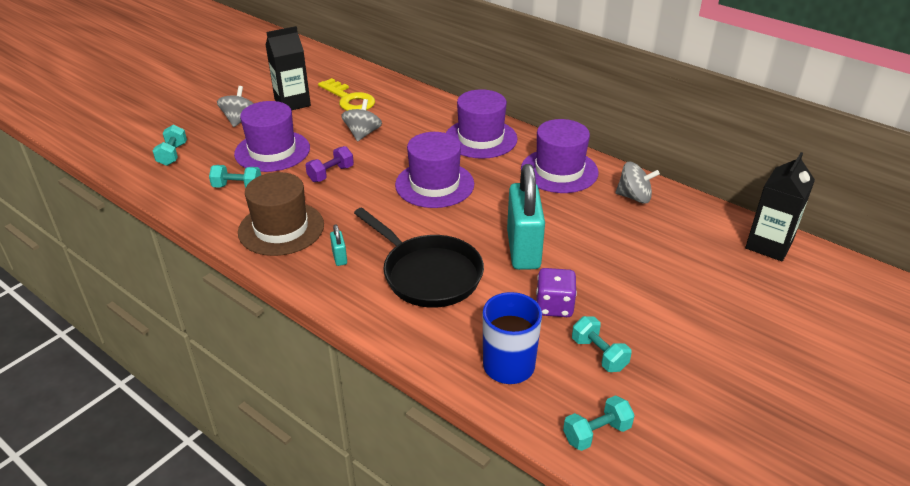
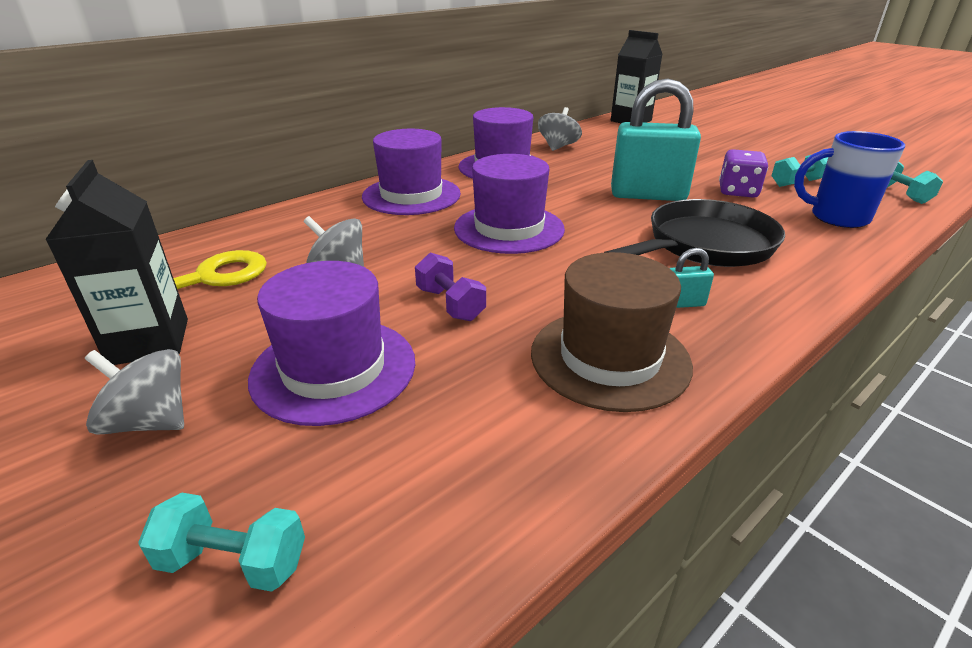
camera: 80 degrees left, 5 degrees down
(237, 187) = (455, 417): turquoise dumbbell -> none

